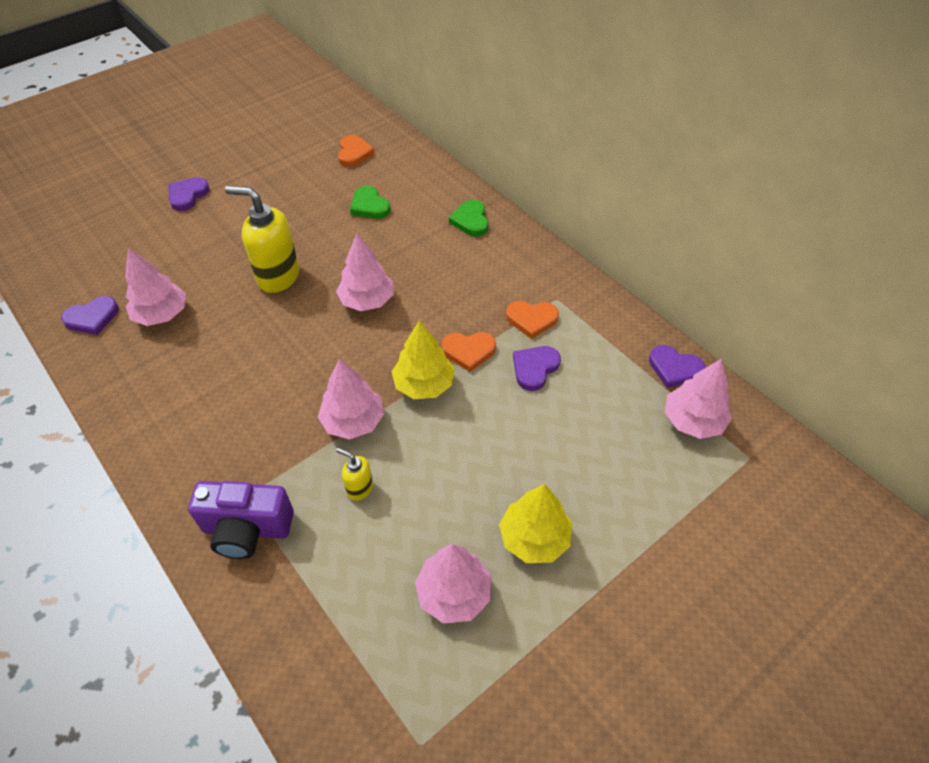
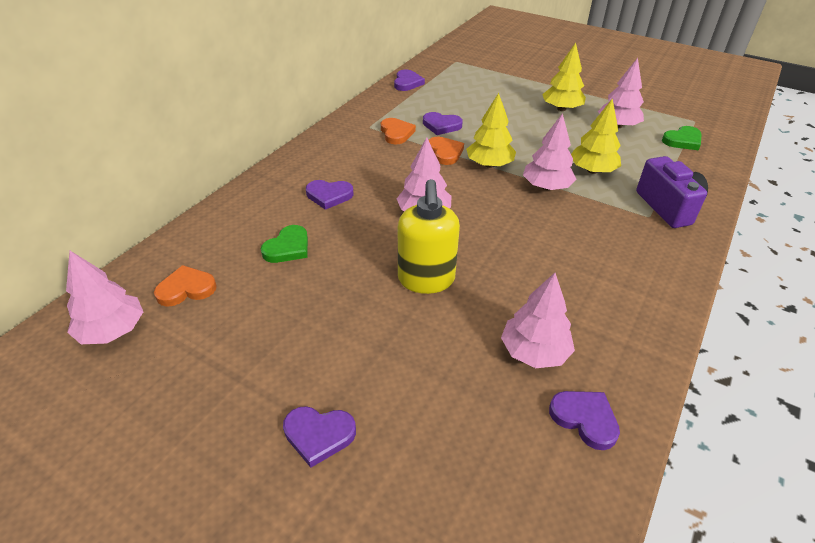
camera: 110 degrees left, 10 degrees down
(359, 488) = (592, 170): yellow soap dispenser -> yellow tree
(431, 241) = (329, 195): none -> purple heart
(471, 220) = (290, 180): green heart -> green heart (682, 141)
(692, 421) = (443, 75): pink tree -> pink tree (112, 331)

